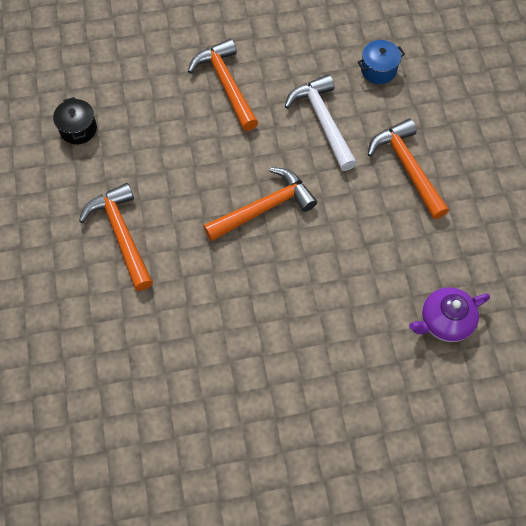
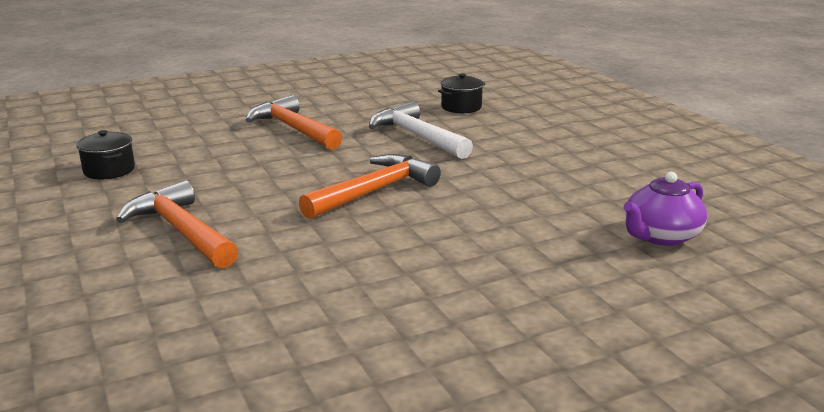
camera: 15 degrees left, 40 degrees down
(378, 70) = (461, 107): blue pot -> black pot
(407, 168) = (532, 150): orange hammer -> none

